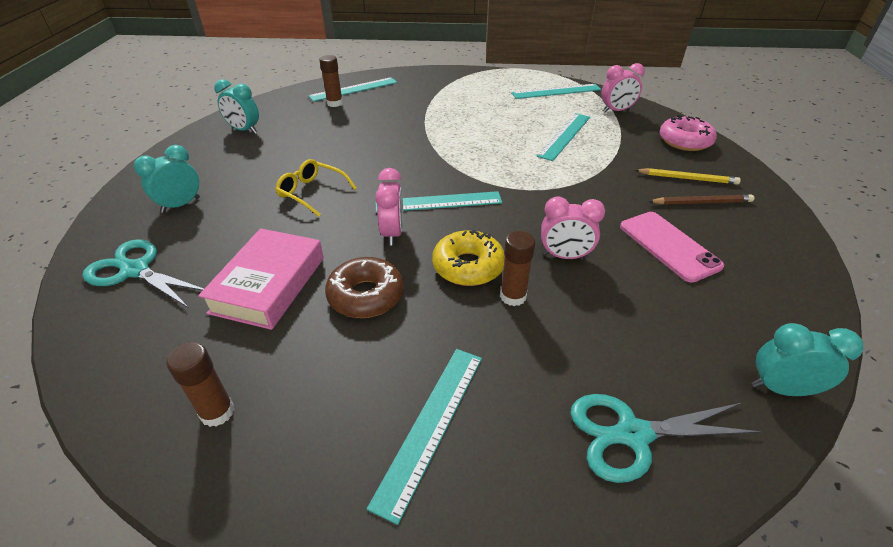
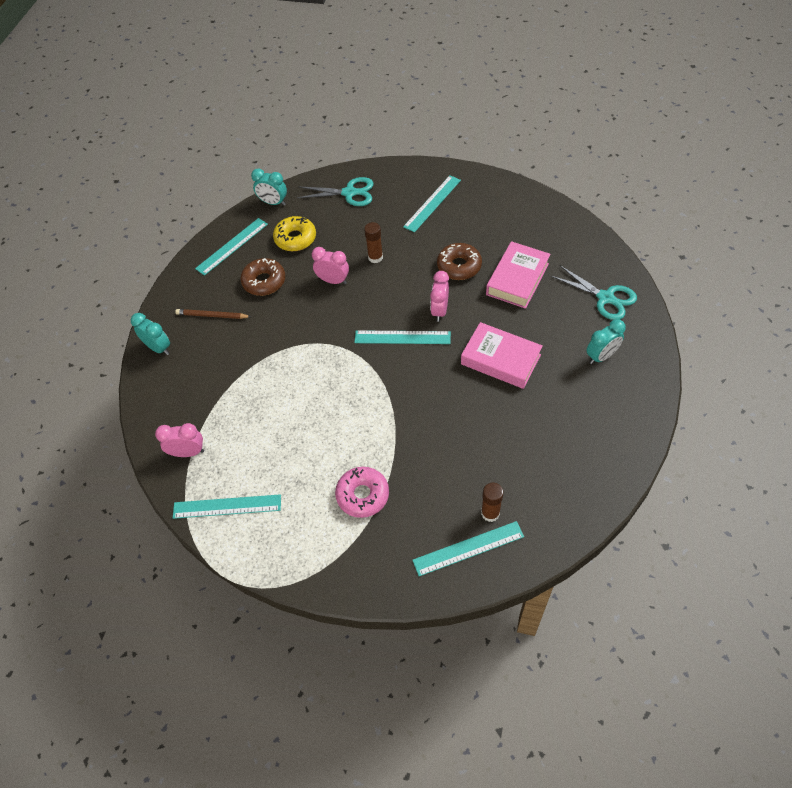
camera: 165 degrees left, 15 degrees up
(217, 412) = (527, 216): brown glue stick -> none
(244, 130) = (582, 465): turquoise clock -> turquoise clock (158, 348)
(311, 192) = (500, 359): yellow glasses -> pink book
(468, 266) = (395, 279): yellow donut -> yellow donut (295, 238)
(565, 136) = (265, 413): turquoise ruler -> turquoise ruler (232, 246)
(668, 246) = (264, 281): pink phone -> brown donut
(684, 141) = (163, 391): pink donut -> pink donut (362, 495)
(687, 179) = (201, 341): yellow pencil -> none

